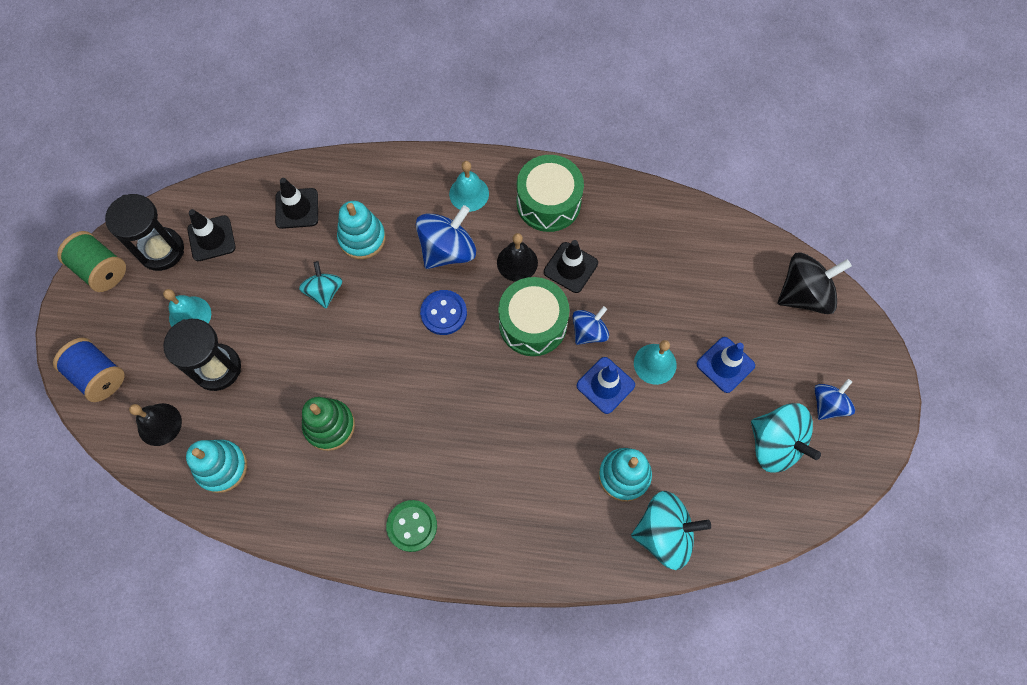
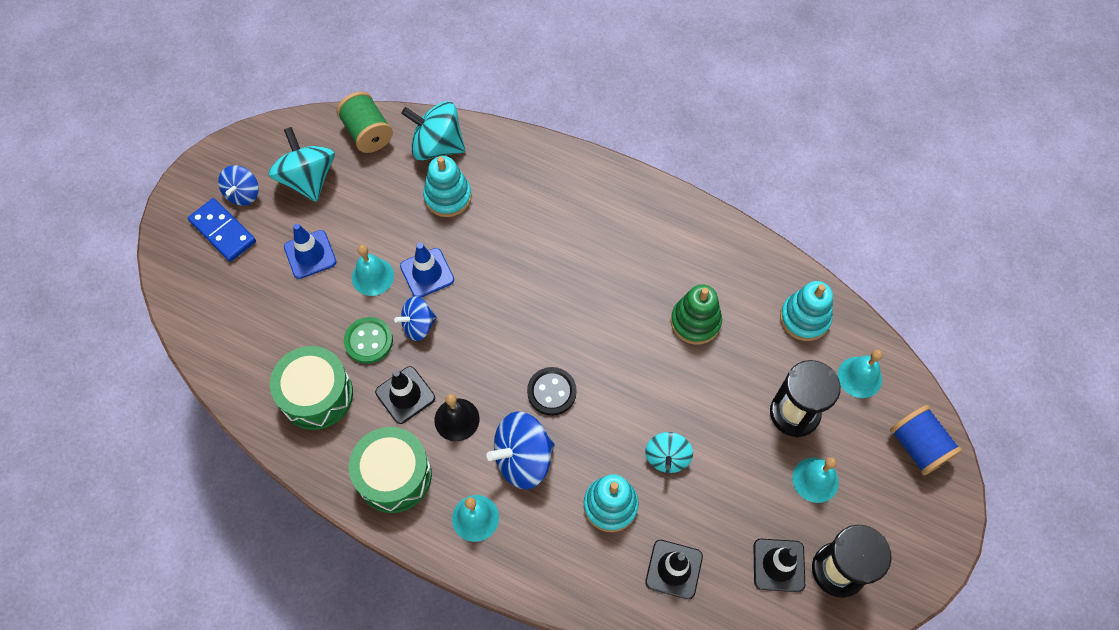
camera: 160 degrees left, 5 degrees down
(101, 269) = (909, 569): green spool -> green spool (367, 133)
(159, 424) = (859, 377): black bell -> turquoise bell
(412, 526) = (644, 217): green button -> green button (368, 341)
(443, 313) = (551, 392): blue button -> black button
(533, 324) = (468, 351): green drum -> green drum (317, 395)
(804, 294) = (198, 291): black spinning top -> none
(821, 358) = (223, 231): none -> blue domino
(828, 404) = (243, 194): blue spinning top -> blue spinning top turned 45 degrees counterclockwise

